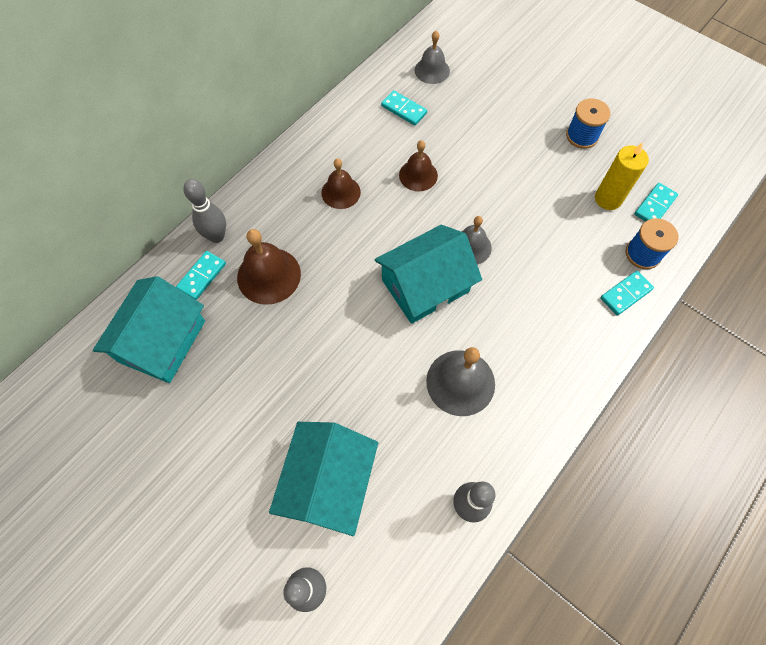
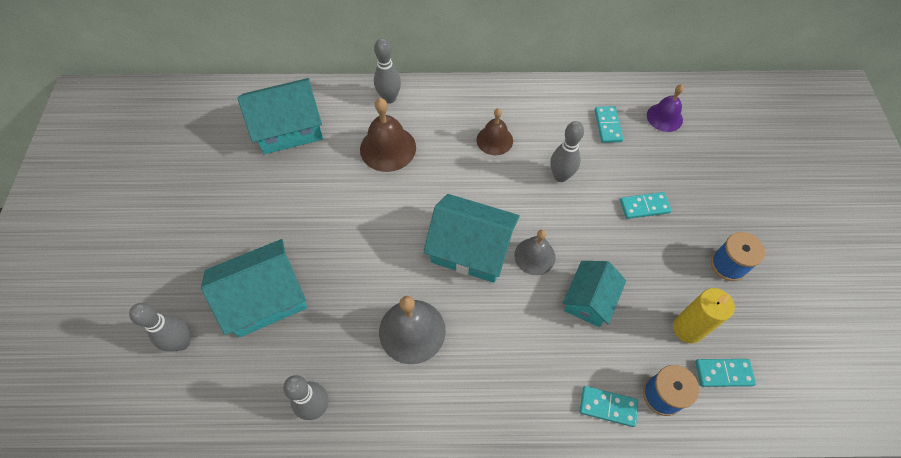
camera: 50 degrees right, 5 degrees down
(202, 276) = (353, 113): turquoise domino -> turquoise domino (644, 206)
(418, 175) = (560, 176): brown bell -> grey bowling pin
(432, 70) = (664, 117): grey bell -> purple bell
(537, 240) = (589, 300): none -> turquoise house

